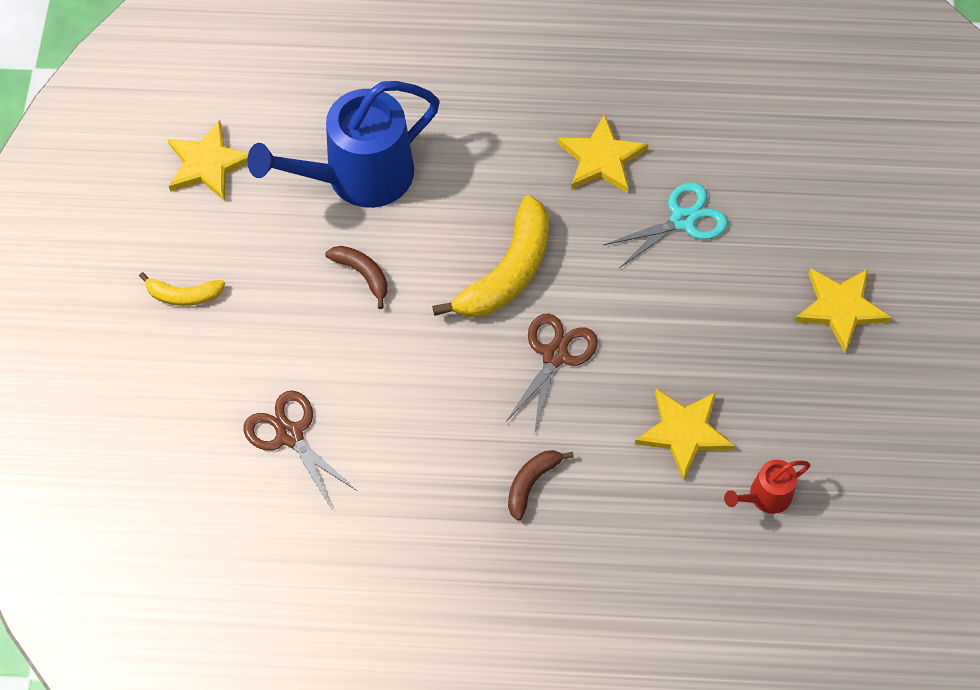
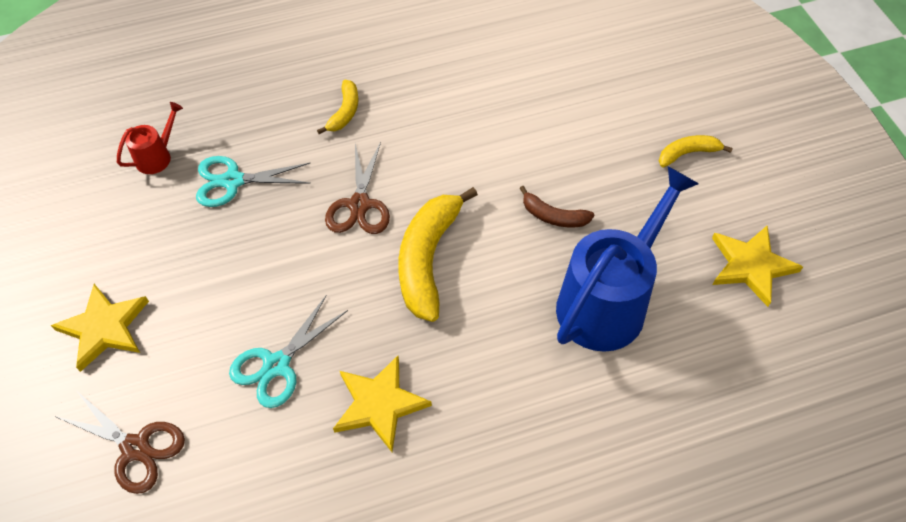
camera: 160 degrees right, 5 degrees down
(290, 435) = (540, 88): brown scissors -> brown scissors (135, 448)
(532, 483) = (344, 112): brown banana -> yellow banana
(684, 432) = (233, 181): yellow star -> turquoise scissors

